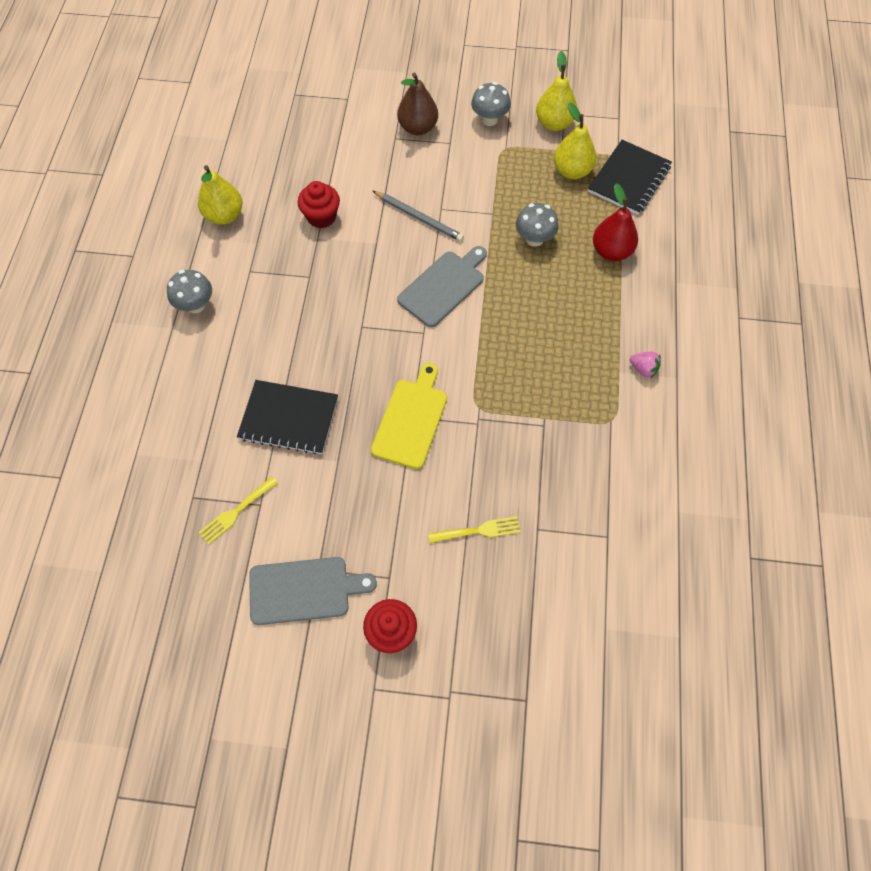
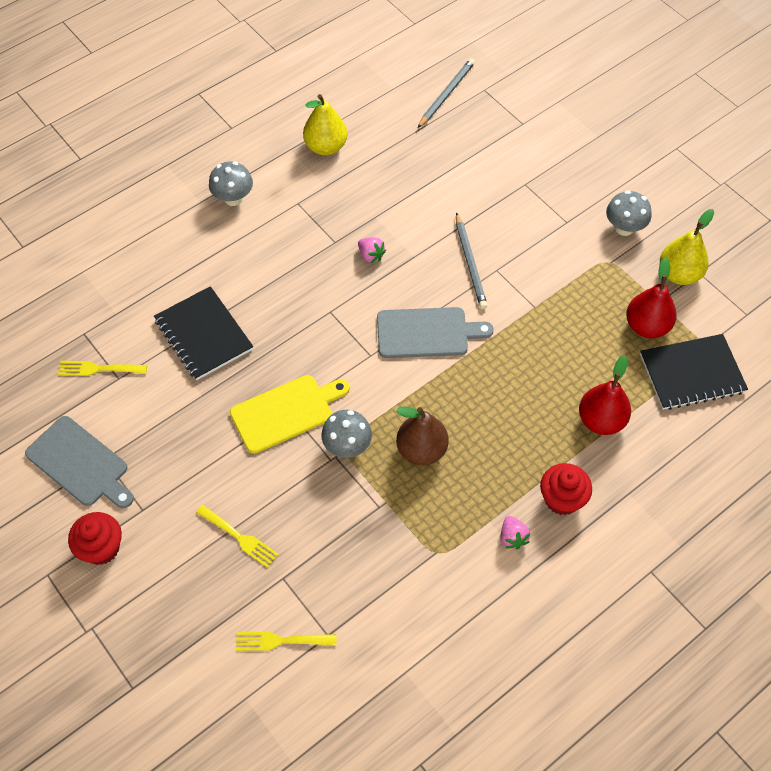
camera: 45 degrees right, 5 degrees down
(271, 116) = (446, 94): none -> grey pencil
(321, 217) = (395, 203): red cupcake -> red cupcake (562, 499)
(345, 265) = (371, 255): none -> pink strawberry
(418, 128) = (554, 190): brown pear -> brown pear (421, 450)
(534, 239) = (546, 356): grey mushroom -> grey mushroom (347, 446)
(572, 171) = (646, 326): yellow pear -> red pear
(584, 569) = (281, 641): none -> yellow fork

